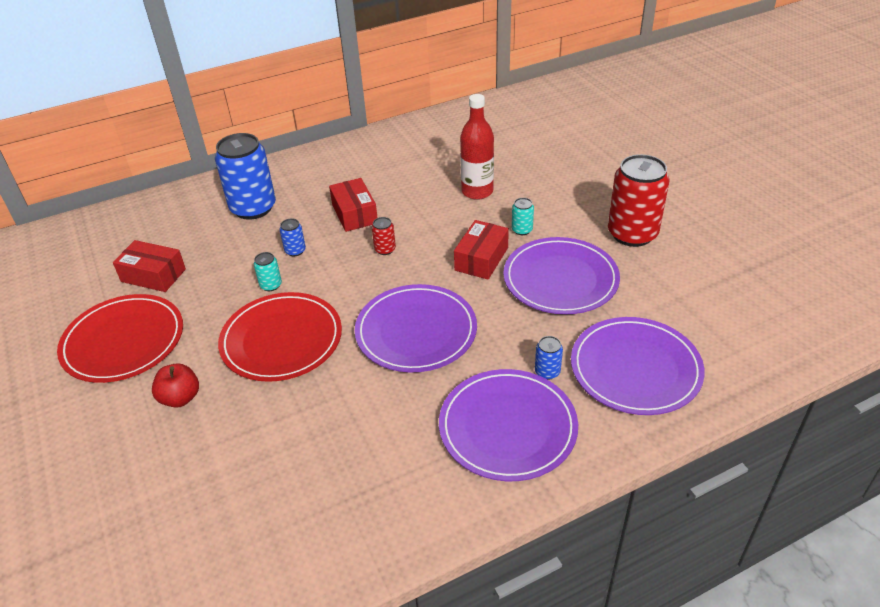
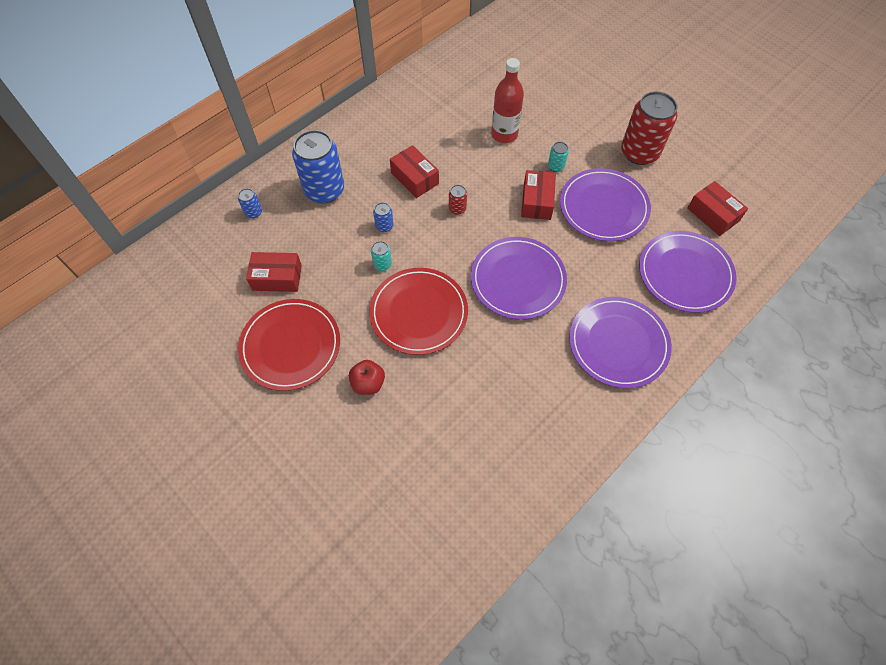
camera: 20 degrees left, 20 degrees up
(547, 372) = (626, 291): blue can -> blue can (253, 212)
(702, 313) = (713, 215): none -> red box

